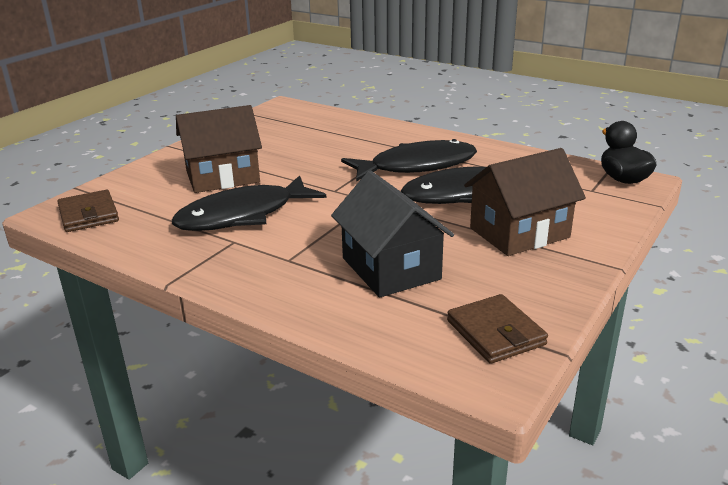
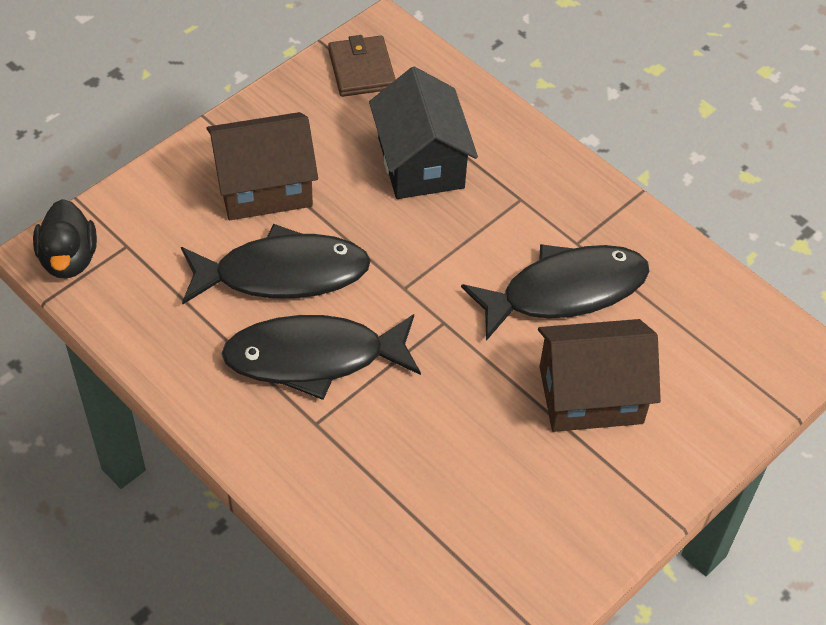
camera: 170 degrees left, 25 degrees up
(88, 215) = (757, 338): brown wallet -> none

